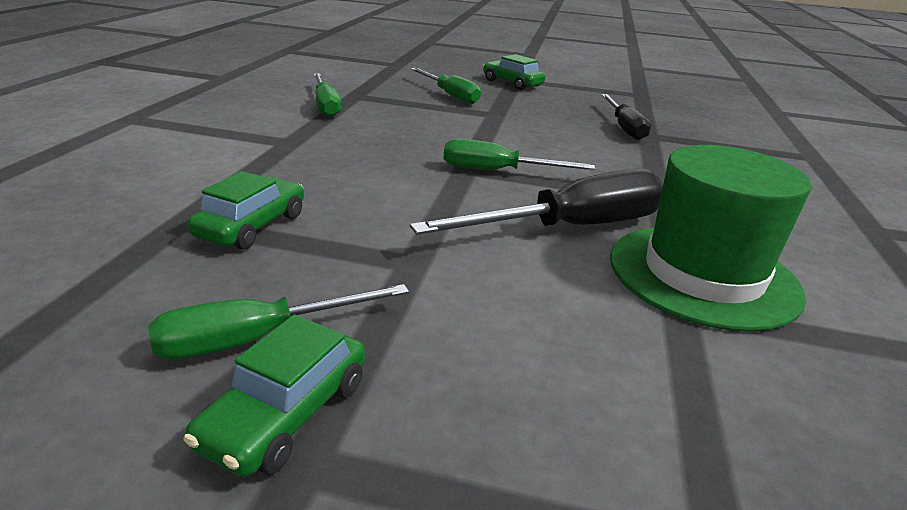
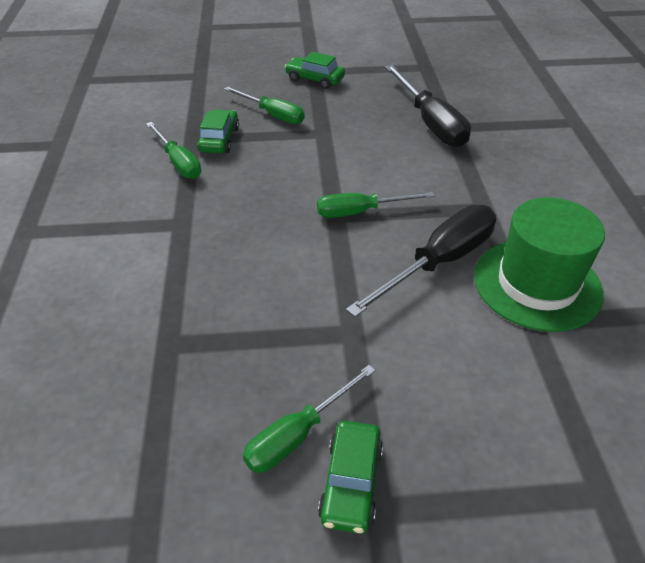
camera: 15 degrees left, 15 degrees up
(252, 226) = (222, 333): green car -> green car (219, 140)
(624, 128) = (430, 123): black screwdriver -> black screwdriver, size x1.54

